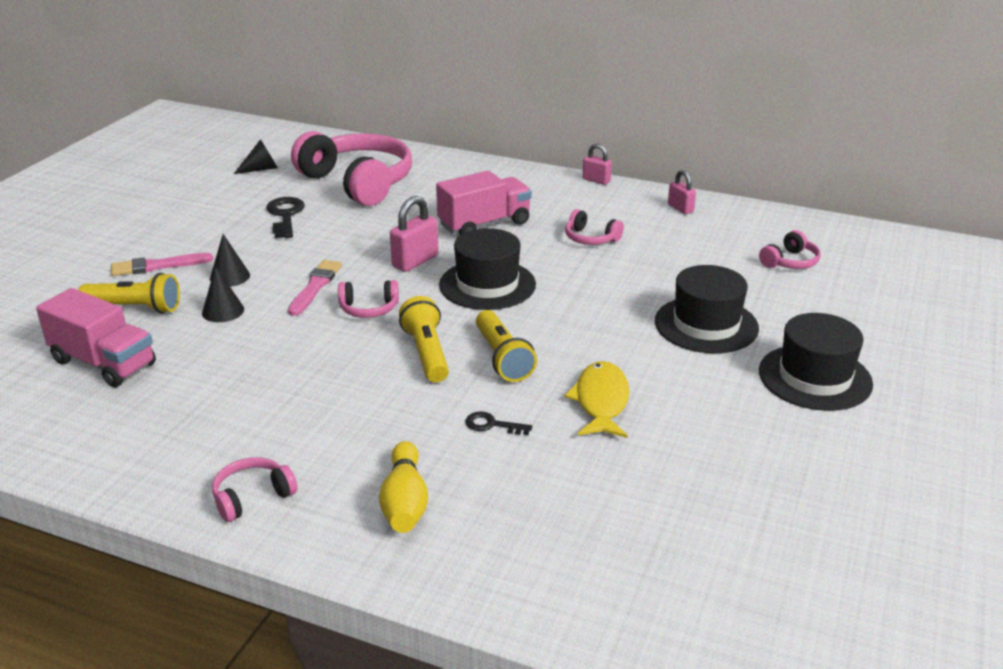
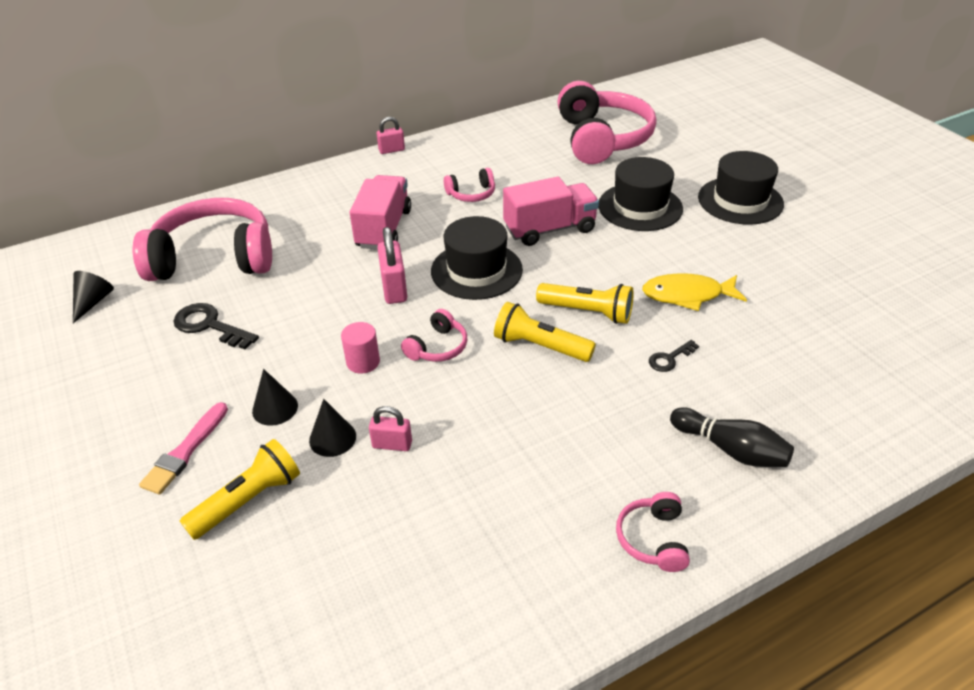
camera: 50 degrees left, 10 degrees up
(103, 363) = (328, 565): pink truck -> pink truck (549, 229)
(315, 286) = (363, 362): pink brush -> pink cylinder
(405, 502) = (730, 449): yellow bowling pin -> black bowling pin
(601, 401) = (687, 295): yellow fish -> yellow fish turned 45 degrees counterclockwise
(680, 208) = (481, 140): pink padlock -> pink padlock (392, 444)
(790, 262) = (602, 139): pink headphones -> pink headphones, size x2.29

